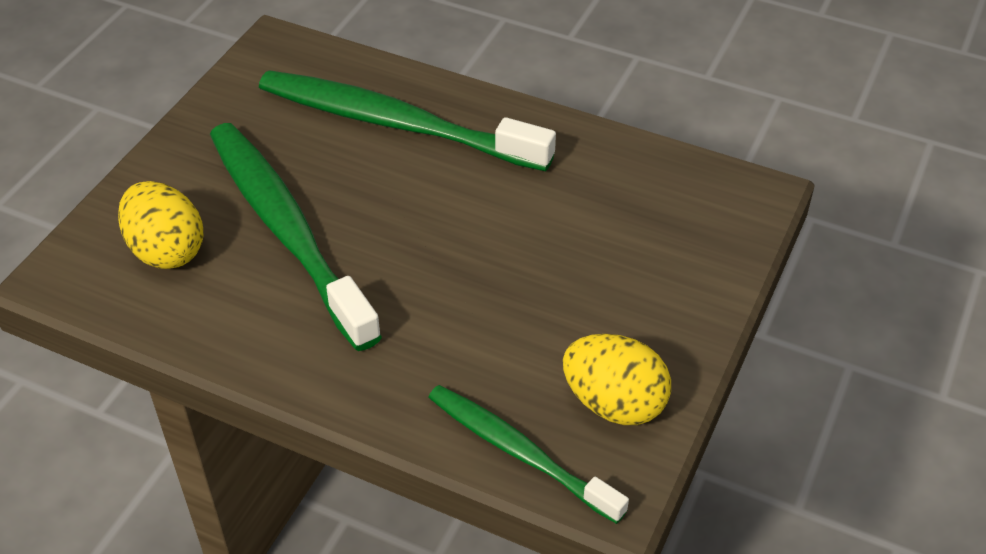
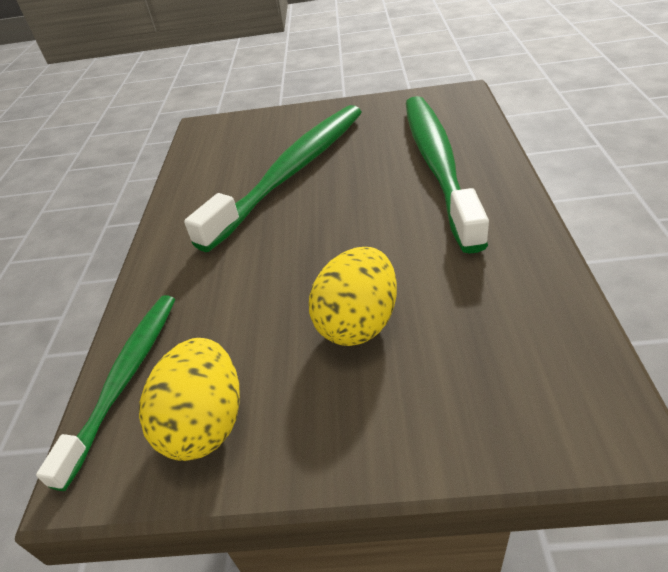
camera: 70 degrees right, 5 degrees down
(166, 250) = (244, 144): yellow egg -> yellow egg (358, 323)

